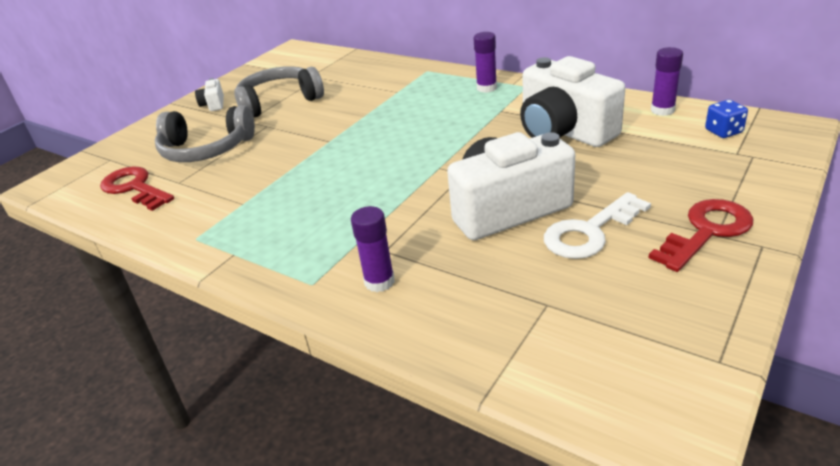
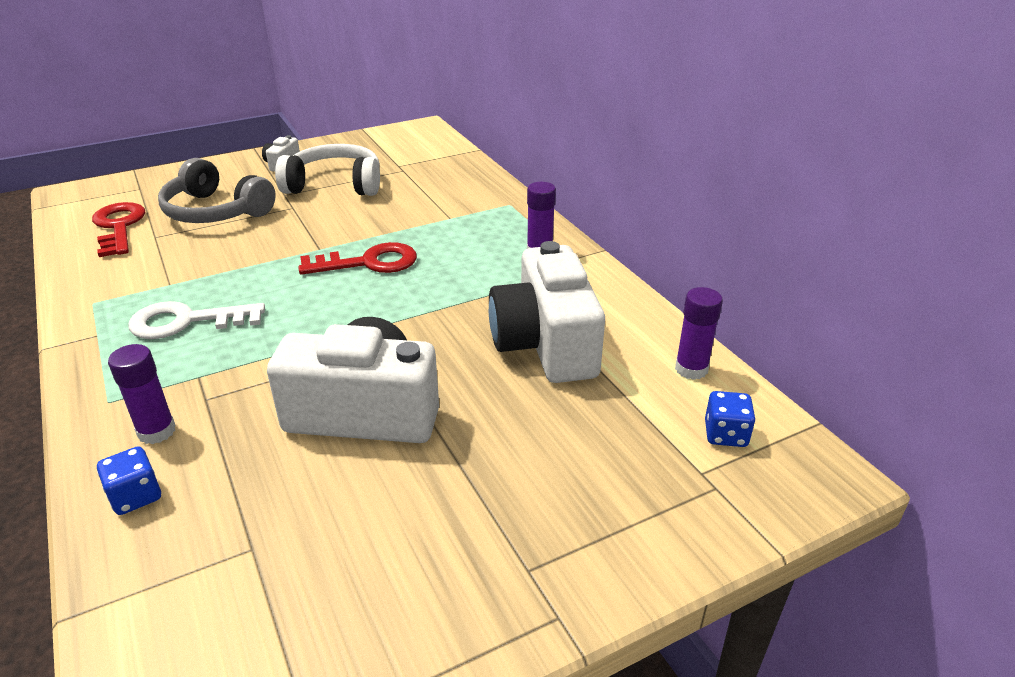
camera: 25 degrees right, 0 degrees up
(279, 102) = (335, 185): grey headphones -> white headphones
(424, 319) = (136, 496): none -> blue dice
(590, 232) = (404, 486): white key -> white key (187, 321)
(706, 232) = (521, 559): red key -> red key (368, 263)

